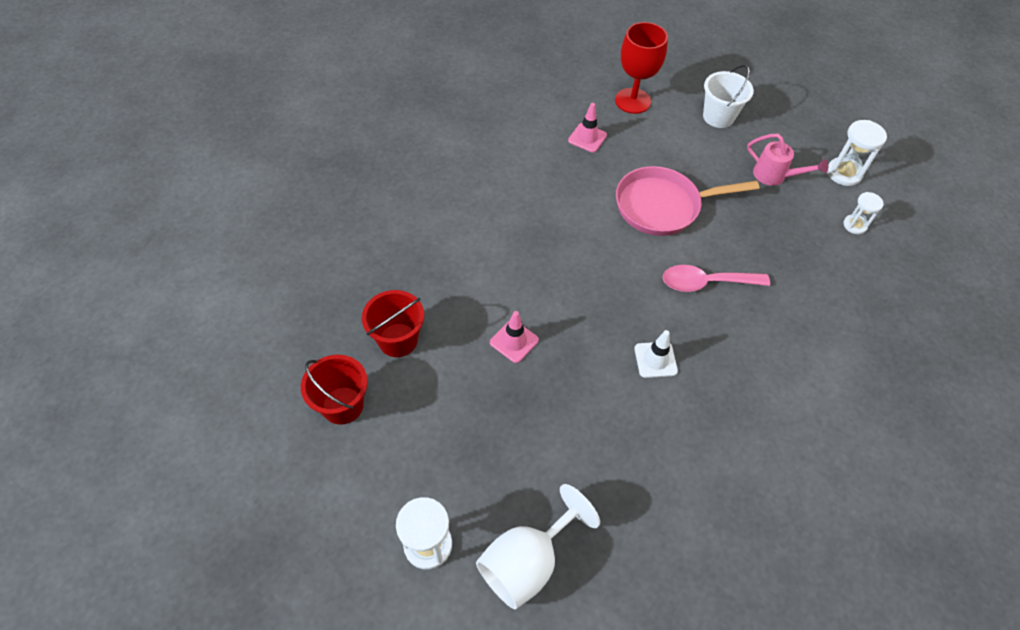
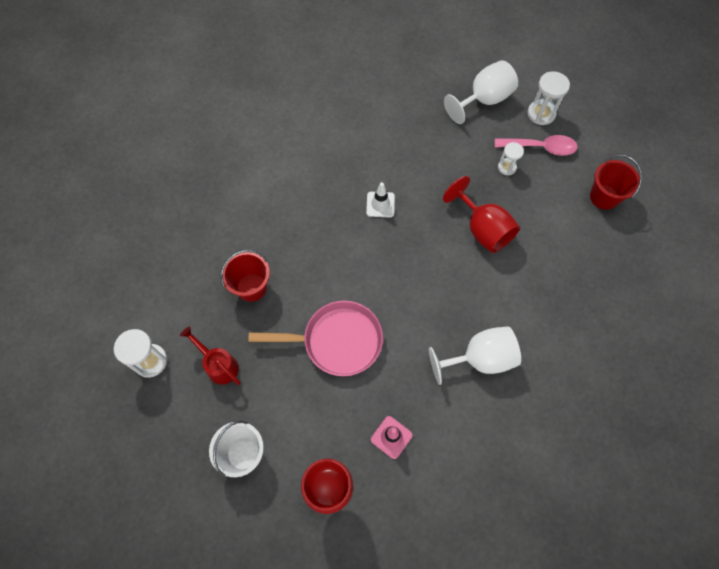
camera: 170 degrees left, 10 degrees up
(398, 340) = (570, 239): red bucket -> red bucket (251, 287)
(507, 204) = (479, 359): none -> white goblet
(514, 341) = (482, 229): pink traffic cone -> red goblet
(705, 283) = (323, 261): pink spoon -> pink spoon (540, 148)
(774, 176) = (219, 365): pink watering can -> red watering can
(854, 225) = (172, 301): white hourglass -> white hourglass (507, 167)

